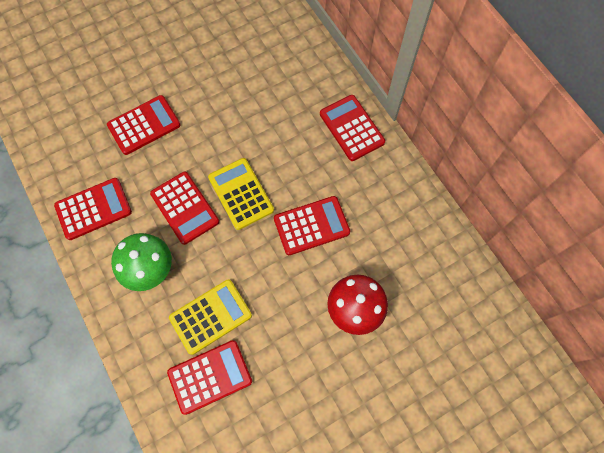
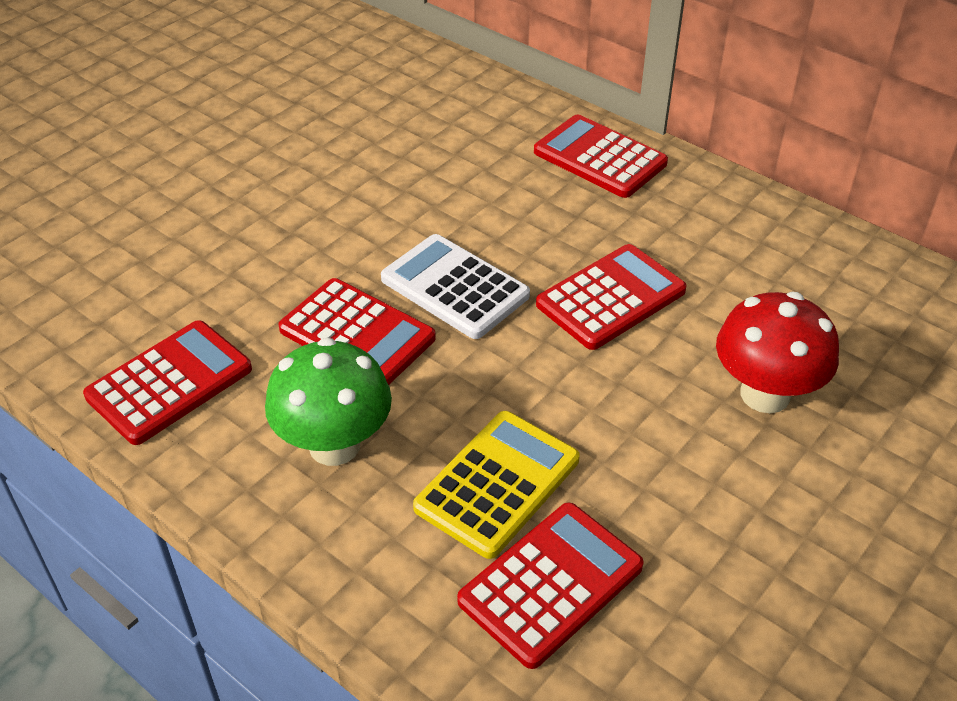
camera: 20 degrees left, 25 degrees down
(144, 125) = (218, 239): red calculator -> none
(241, 194) = (454, 287): yellow calculator -> white calculator

